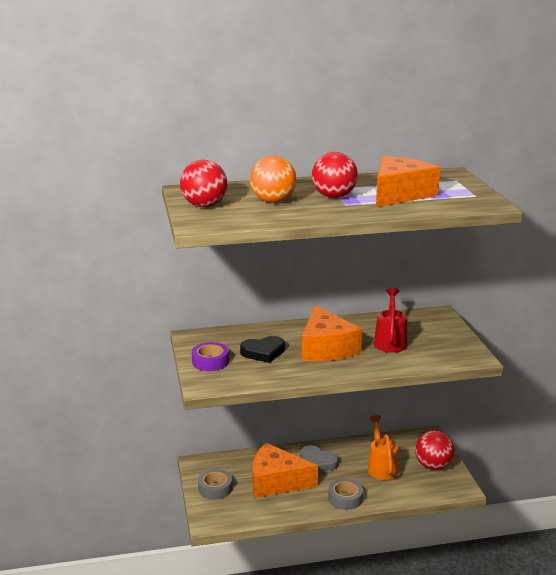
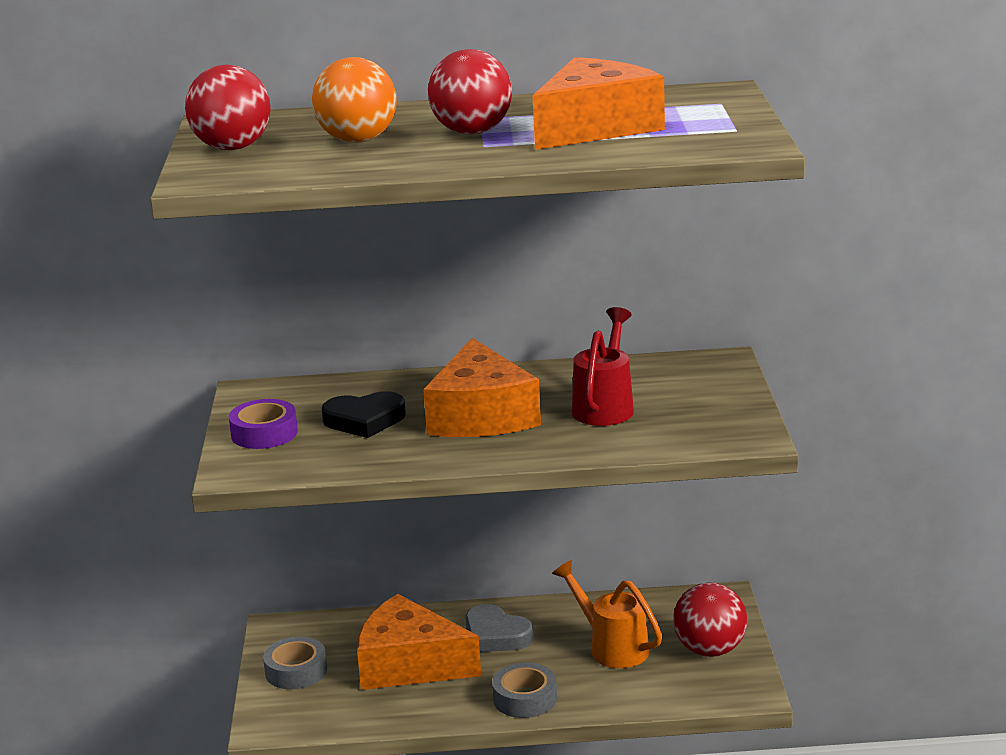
camera: 10 degrees right, 0 degrees up
(381, 466) = (612, 647): orange watering can -> orange watering can turned 45 degrees counterclockwise

